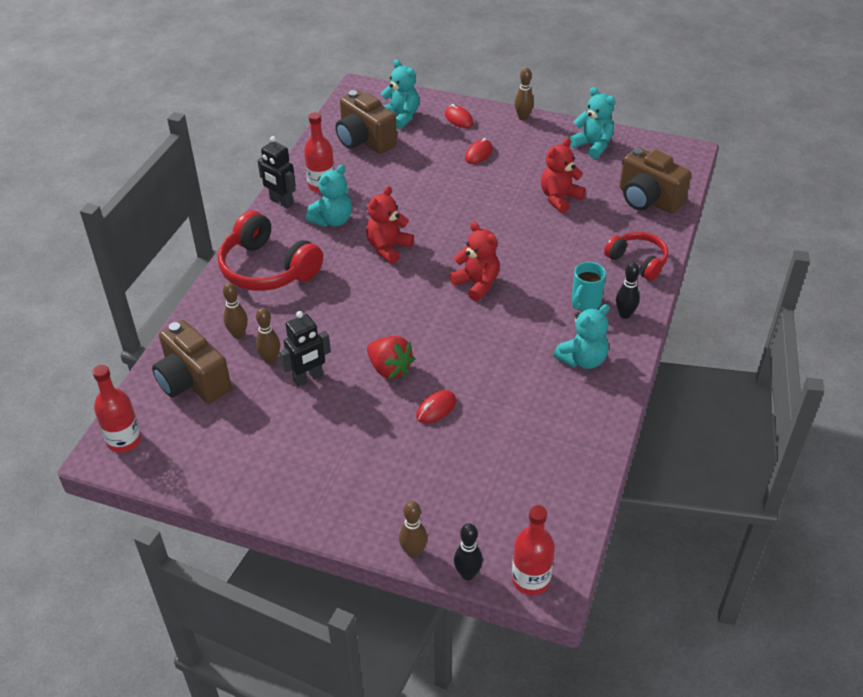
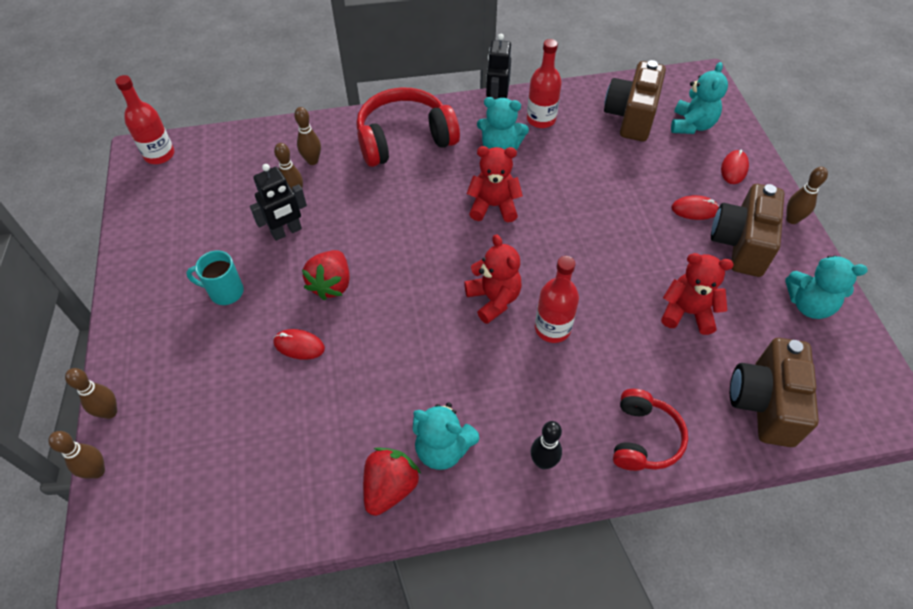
camera: 60 degrees right, 10 degrees up
(192, 381) = (242, 161): brown camera -> brown camera (740, 244)
(267, 269) = (404, 139): red headphones -> red headphones turned 60 degrees clockwise
(308, 378) = (287, 232): black robot -> black robot turned 60 degrees counterclockwise
(467, 574) = (97, 471): black bowling pin -> brown bowling pin
(476, 284) = (493, 299): red teddy bear -> red teddy bear turned 45 degrees counterclockwise
(530, 579) = (108, 533): red bottle -> red bottle (552, 328)
(585, 303) = (534, 412): turquoise mug -> turquoise mug (225, 292)
(593, 145) = (809, 304): turquoise teddy bear -> turquoise teddy bear turned 90 degrees clockwise
(595, 398) = (390, 487): none -> red strawberry

